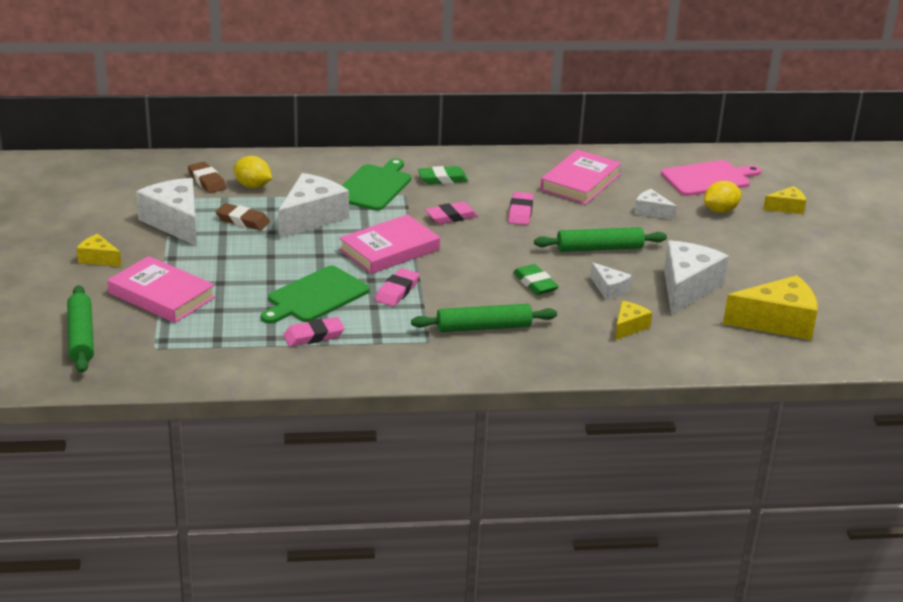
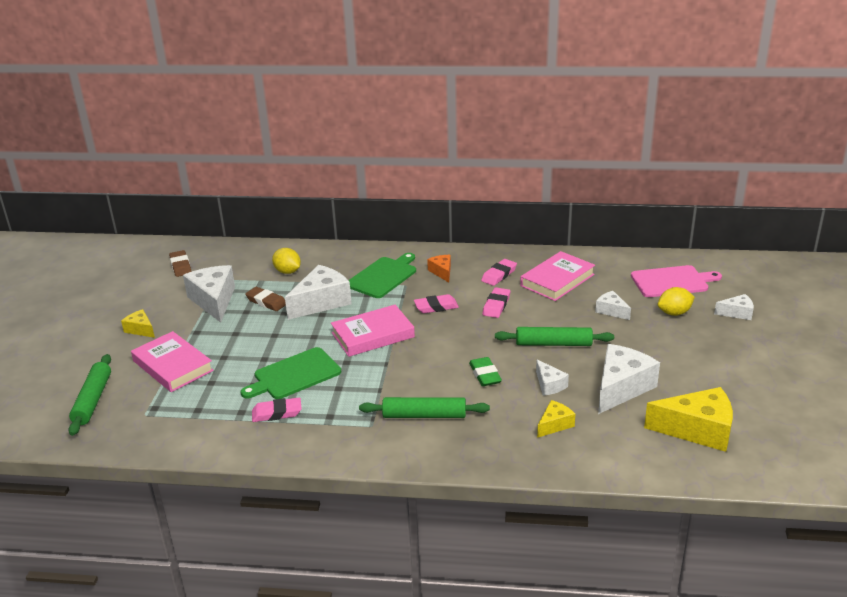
camera: 15 degrees right, 0 degrees up
(207, 181) = (254, 266): brown eraser -> brown eraser (181, 266)
(397, 291) = (364, 374): pink eraser -> pink eraser (499, 275)
(442, 179) = (442, 272): green eraser -> orange cheese
(787, 207) = (737, 313): yellow cheese -> white cheese

